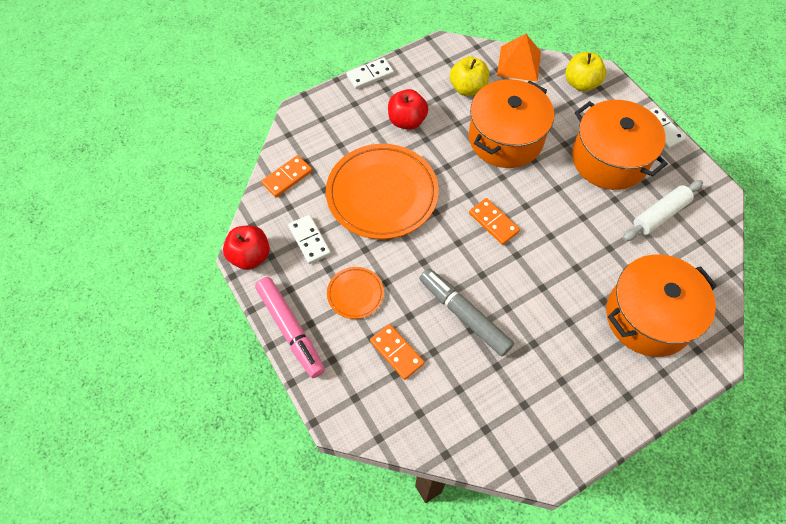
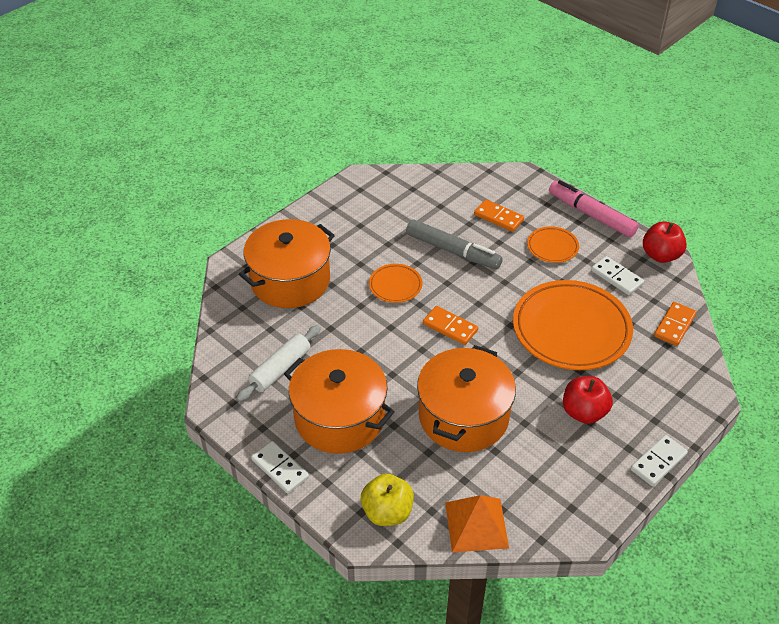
camera: 165 degrees right, 15 degrees down
(468, 88) = (530, 471): yellow apple -> none
(536, 283) = (395, 285): none -> orange plate

